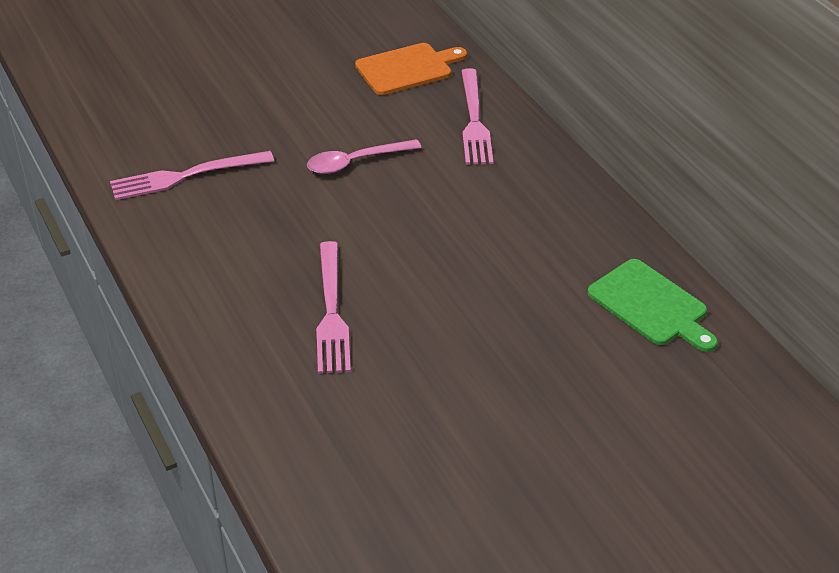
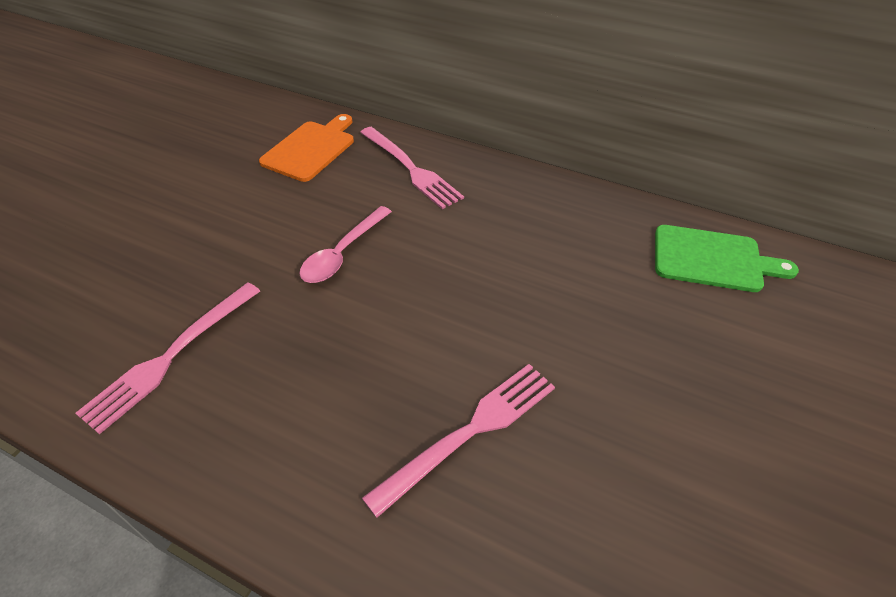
camera: 35 degrees left, 5 degrees up
(331, 312) = (470, 431): pink fork -> pink fork turned 90 degrees counterclockwise

